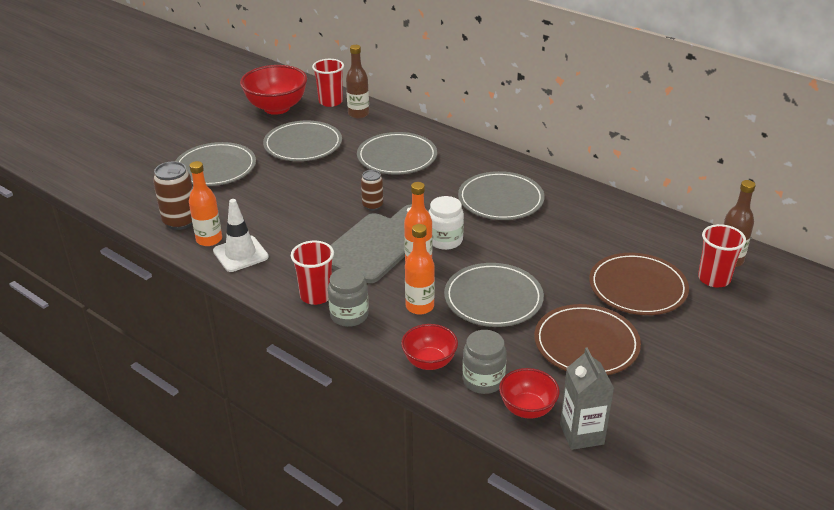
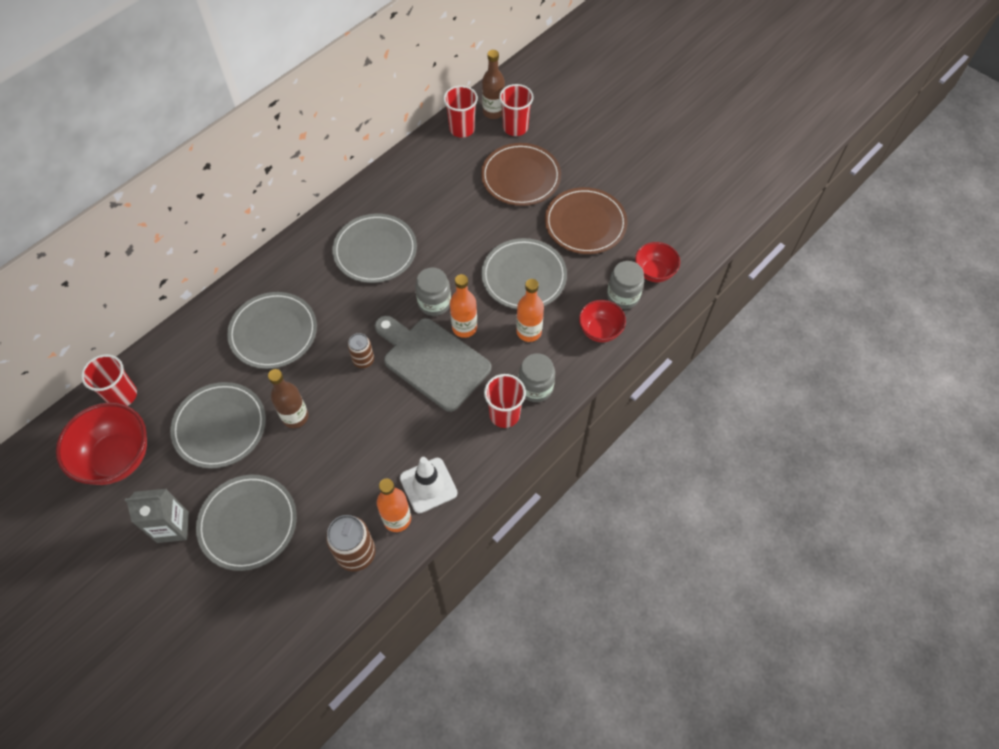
camera: 85 degrees left, 25 degrees up
(358, 114) = (163, 365): brown bottle -> brown bottle (295, 417)
(445, 240) = (434, 303): white jar -> grey jar
(581, 434) = (679, 244): grey carton -> grey carton (173, 527)
(690, 239) = (462, 129): none -> red cup

